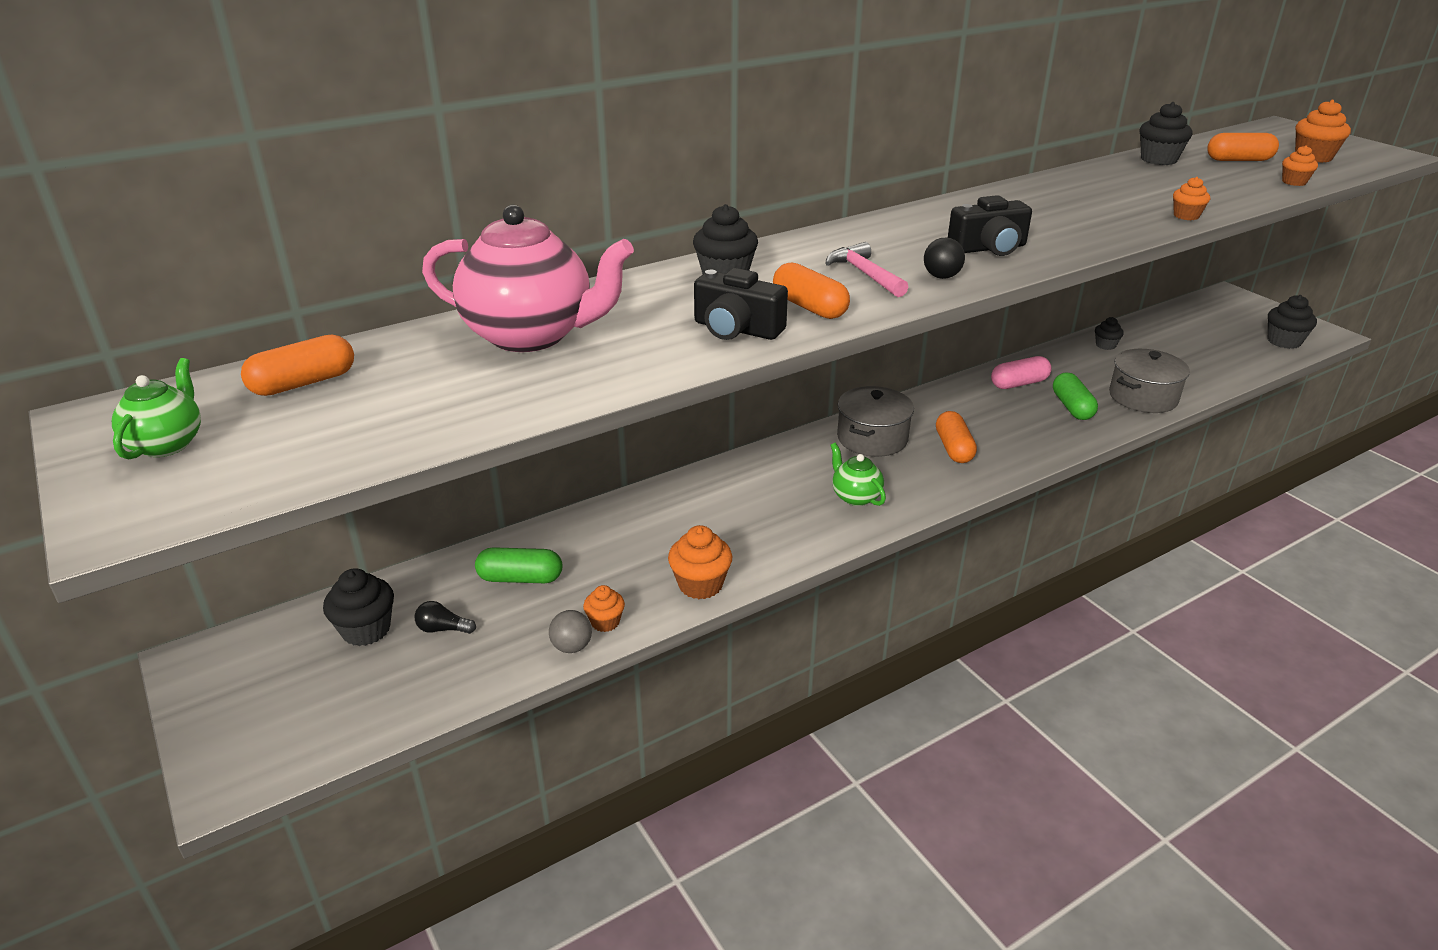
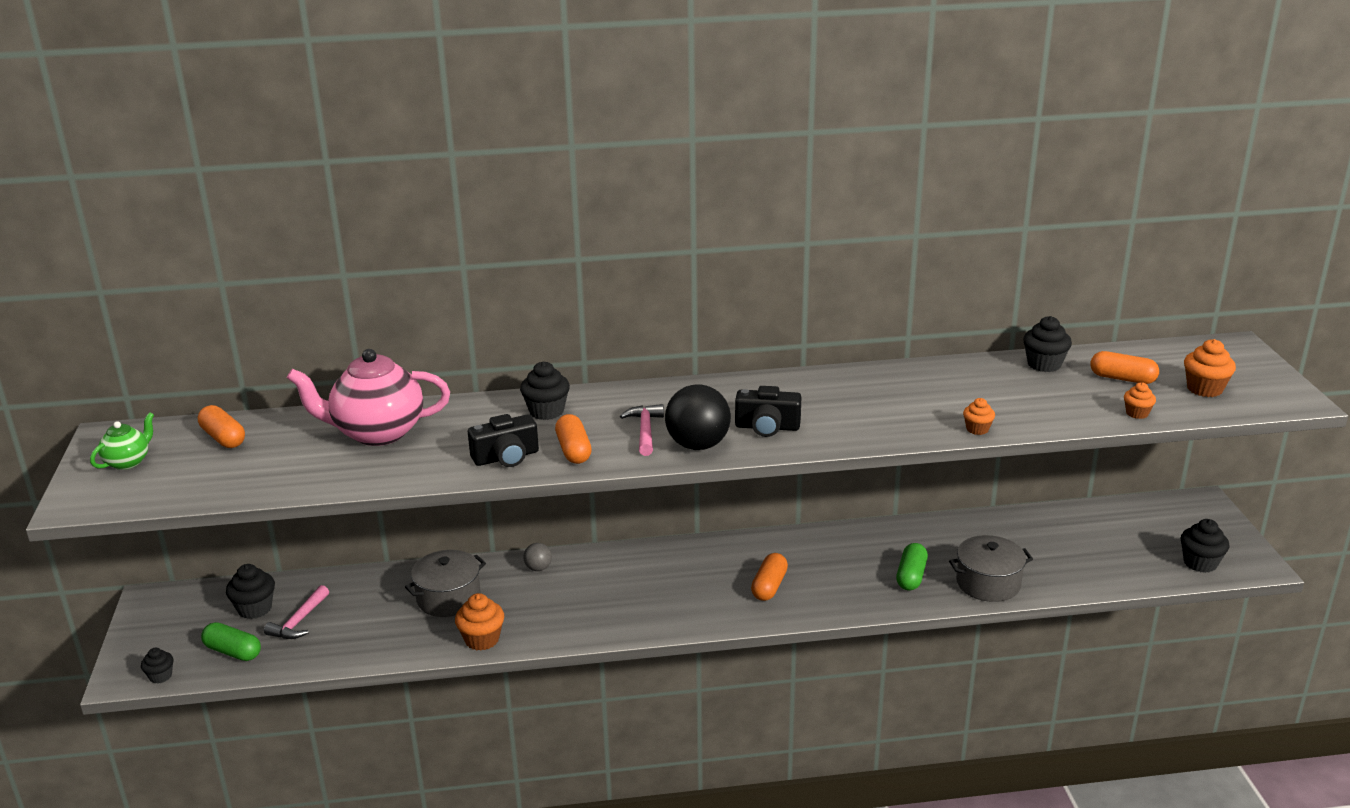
camera: 25 degrees right, 5 degrees down
(303, 383) = (223, 438): orange capsule -> orange capsule turned 60 degrees clockwise
(443, 629) = (299, 621): black light bulb -> pink hammer
(520, 578) = (370, 601): green capsule -> green capsule (233, 652)
(531, 335) = (377, 433): pink teapot -> pink teapot turned 135 degrees clockwise
(572, 647) = (366, 657): grey ball -> grey ball (538, 568)
(605, 622) = (399, 647): orange cupcake -> none
(736, 329) = (506, 457): black camera -> black camera turned 75 degrees counterclockwise
(855, 497) = (651, 605): green teapot -> none
(872, 438) = (711, 561): grey pot -> grey pot (448, 598)
(941, 276) = (698, 445): black ball -> black ball, size x2.03
(1019, 383) = (886, 543): pink capsule -> none
(1105, 345) = (1009, 526): black cupcake -> black cupcake (160, 676)

